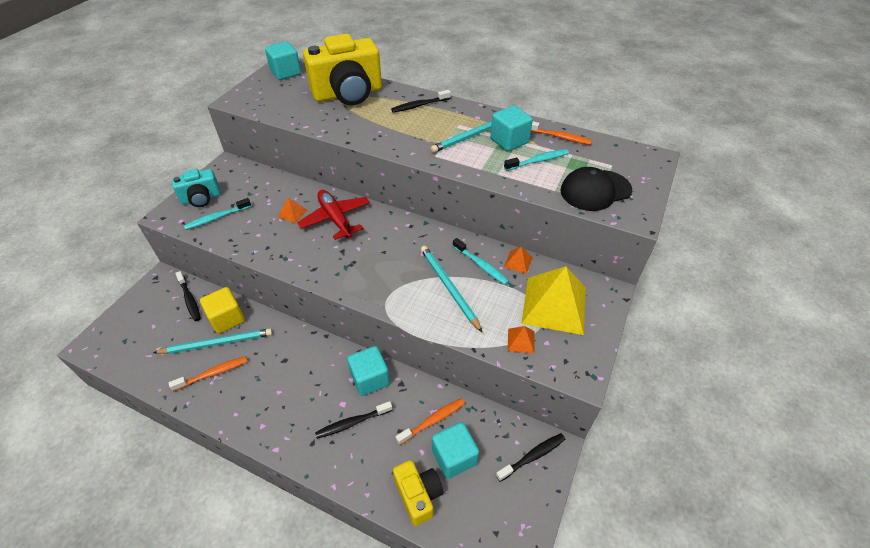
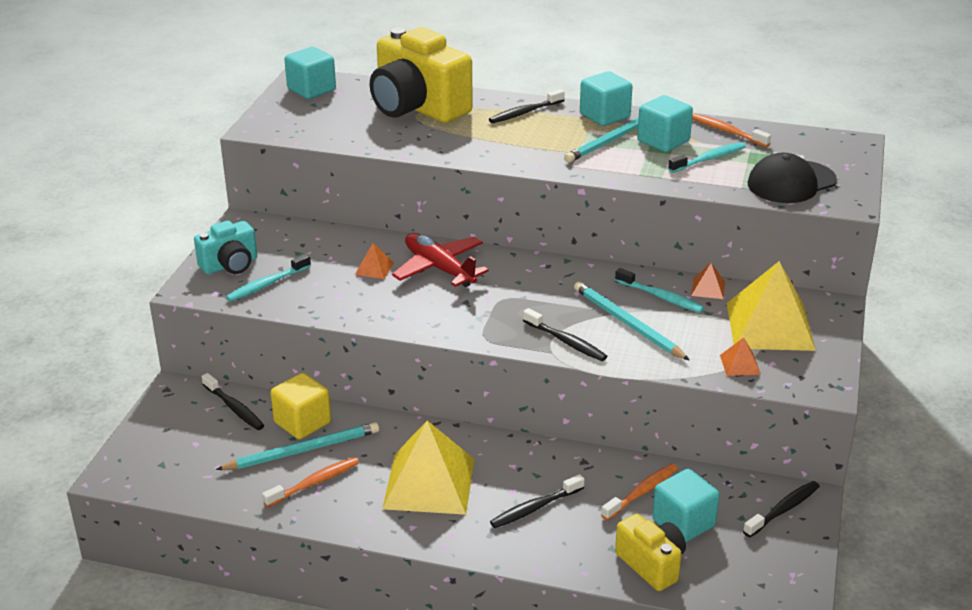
camera: 10 degrees left, 15 degrees down
(288, 387) = (429, 483): none -> yellow pyramid
(348, 94) = (417, 108): yellow camera -> yellow camera turned 75 degrees clockwise
(370, 379) = (539, 461): turquoise cube -> turquoise cube (604, 116)
(398, 298) = (566, 341): none -> black toothbrush
(559, 137) = (727, 131): orange toothbrush -> orange toothbrush turned 150 degrees counterclockwise

